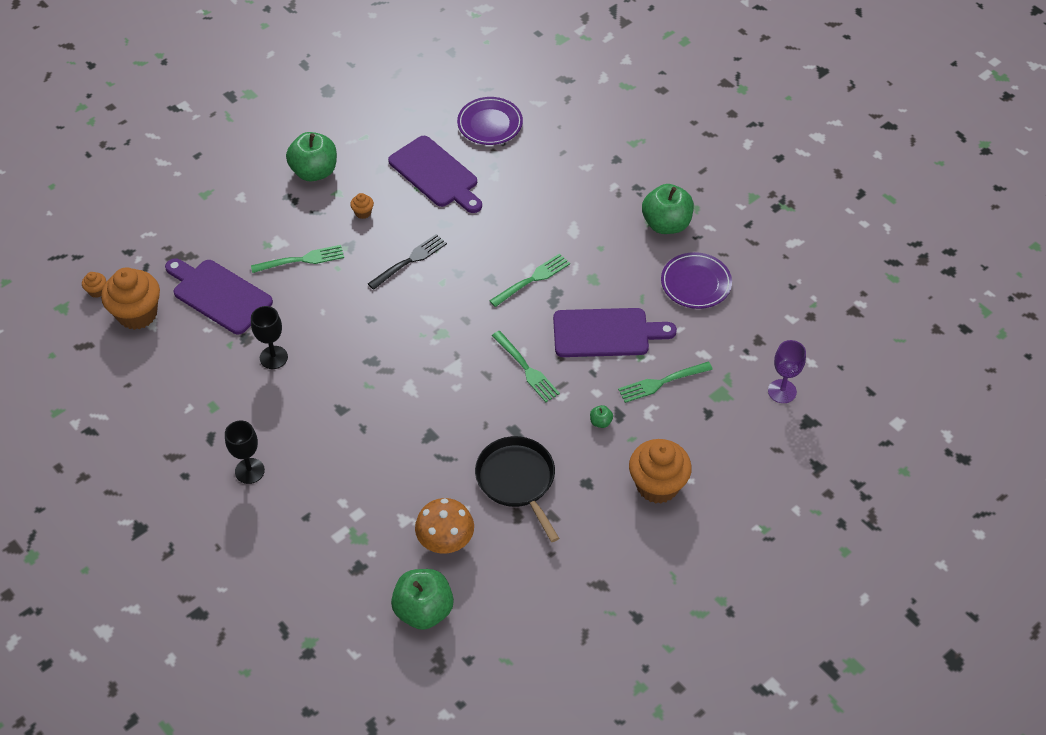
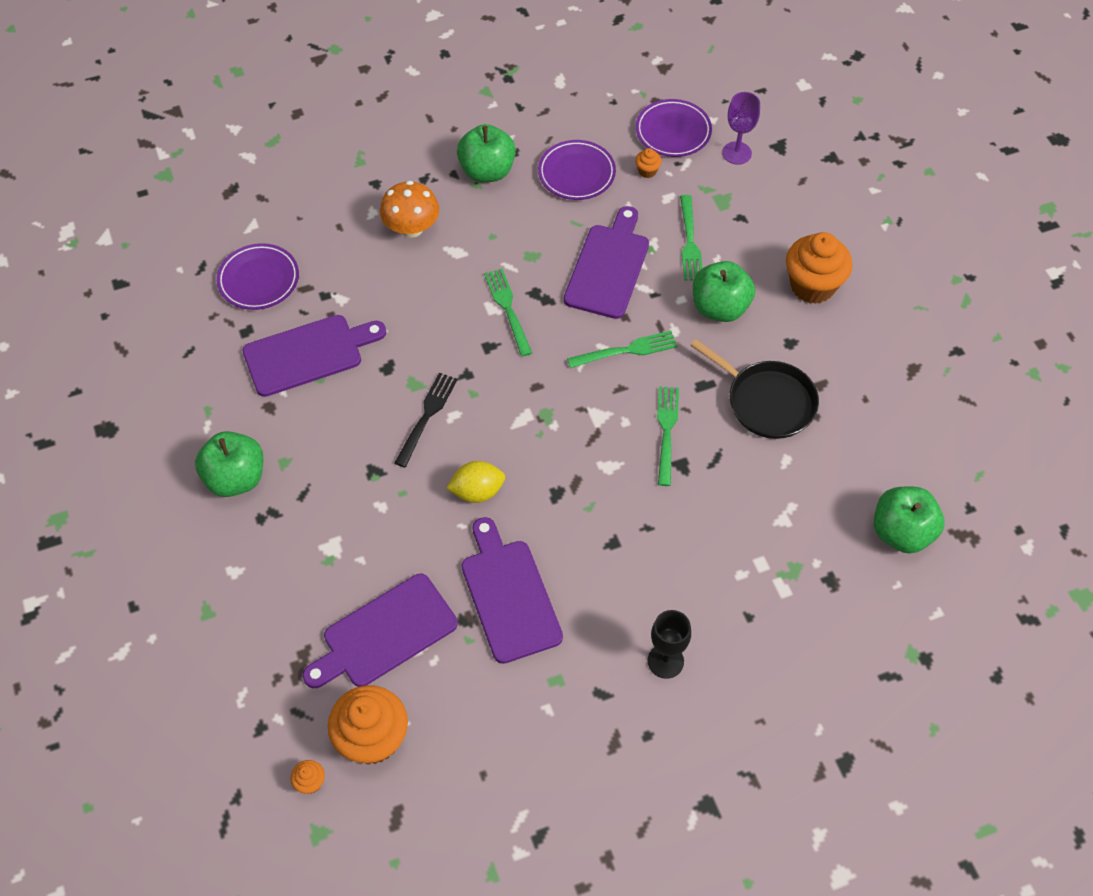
camera: 70 degrees left, 5 degrees up
(273, 357) = (509, 595): black goblet -> purple cutting board
(301, 260) = (372, 528): green fork -> green fork (666, 431)
(355, 311) = (477, 491): none -> yellow lemon
(363, 213) = (329, 444): orange cupcake -> orange cupcake (647, 171)
(409, 261) = (427, 416): black fork -> black fork turned 45 degrees clockwise
(445, 540) = (821, 488): orange mushroom -> orange mushroom (411, 228)
(517, 480) = (767, 401): black pan -> black pan turned 135 degrees counterclockwise
(600, 422) = (719, 307): green apple -> green apple, size x2.42
(781, 338) = (673, 131): none -> purple plate

